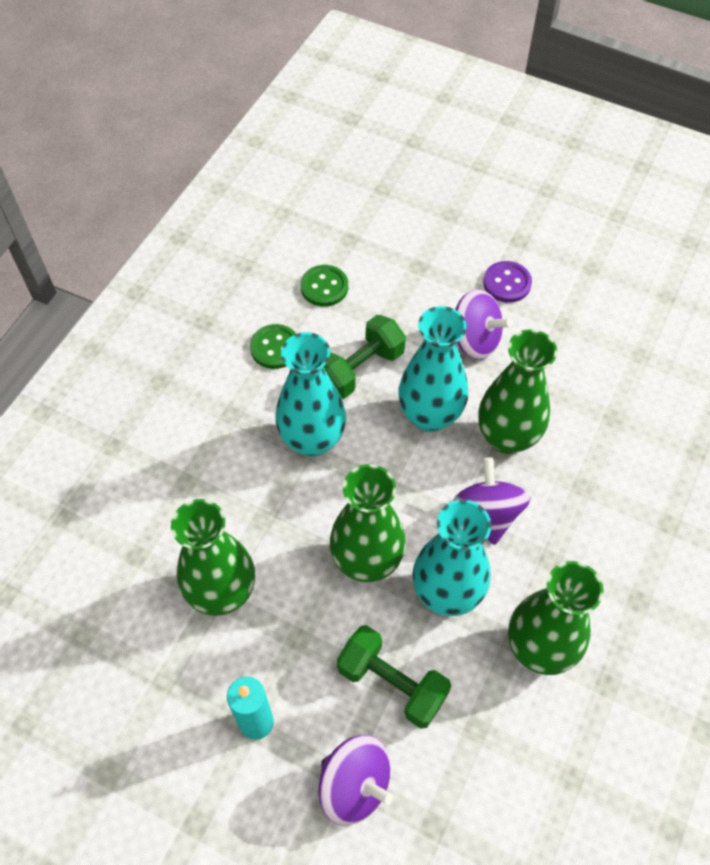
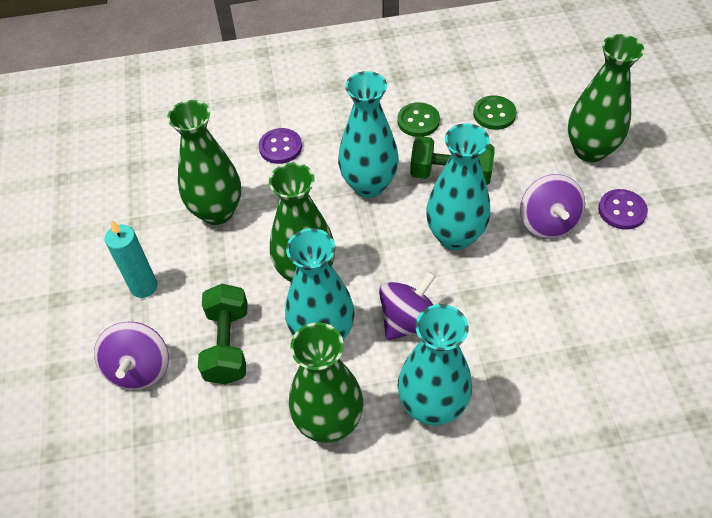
camera: 55 degrees right, 5 degrees down
(193, 482) = (280, 147): none -> purple button
(507, 437) = (485, 294): green vase -> green vase (590, 150)
(582, 556) = (432, 406): none -> turquoise vase

